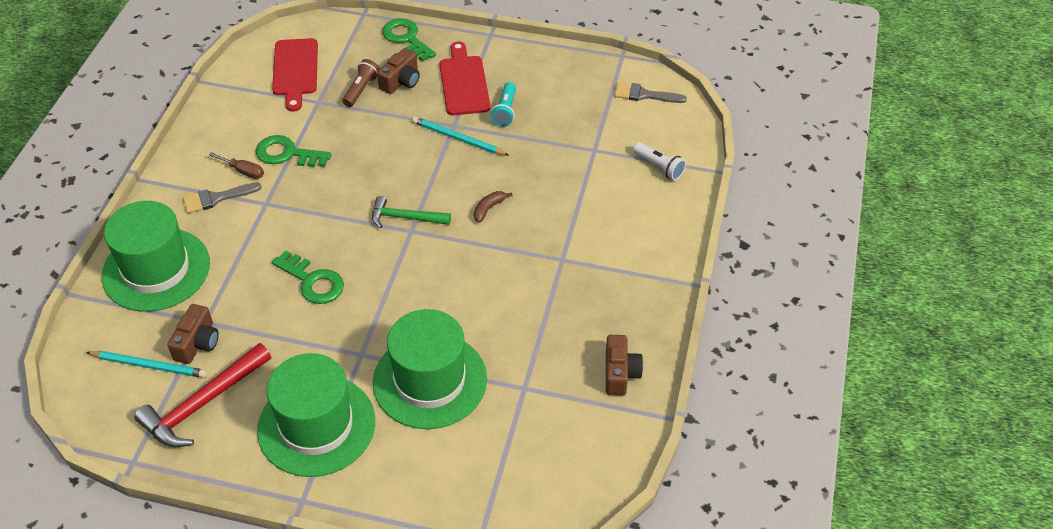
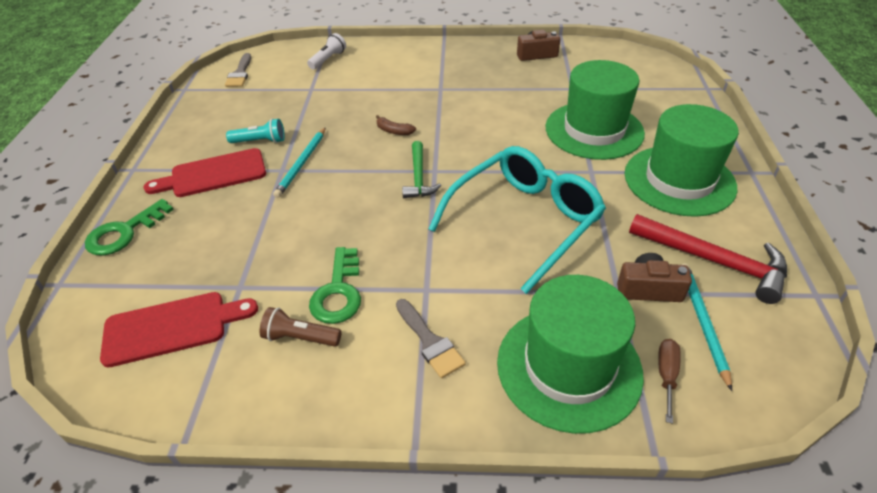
camera: 100 degrees left, 5 degrees down
(243, 171) = (376, 327): brown screwdriver -> brown screwdriver (666, 375)
(313, 281) = (524, 221): green key -> turquoise glasses
(361, 89) = (219, 251): brown flashlight -> brown flashlight (300, 337)
(401, 81) = (206, 221): brown camera -> none

